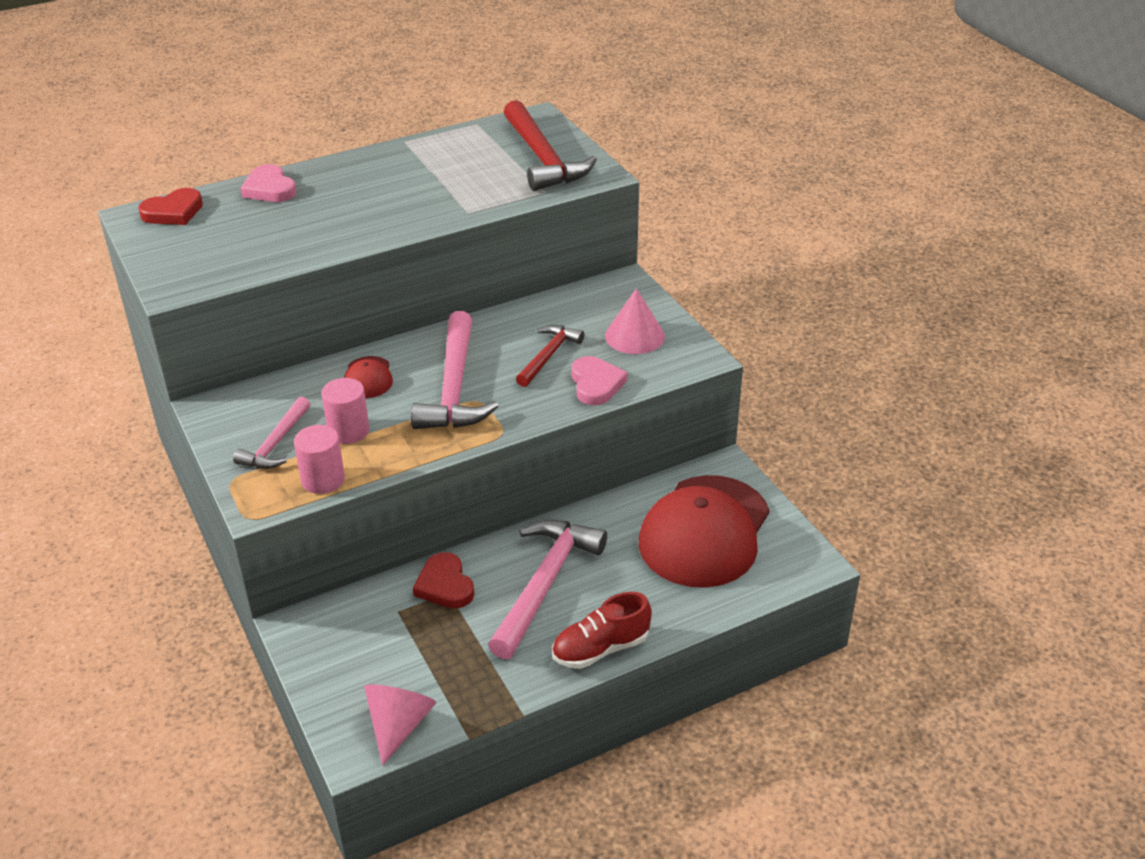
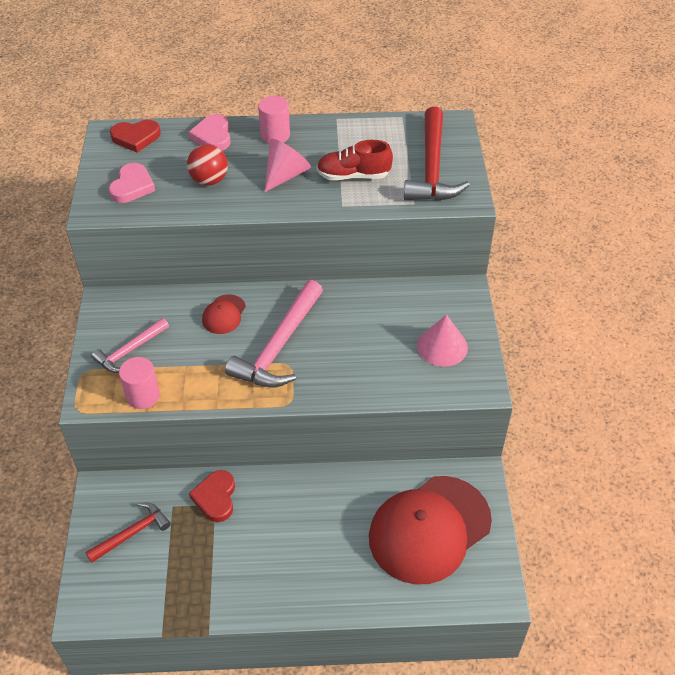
camera: 25 degrees right, 10 degrees up
(296, 228) = (209, 180): none -> red ball
(348, 431) = (184, 358): pink cylinder -> pink cylinder (275, 135)
(399, 725) = (122, 603): pink cone -> pink cone (286, 175)
(544, 584) = (285, 527): pink hammer -> none
(548, 356) = (365, 342): red hammer -> red hammer (132, 533)
(596, 384) = (385, 382): pink heart -> pink heart (132, 186)
(600, 649) = (293, 602): red shoe -> red shoe (353, 176)

